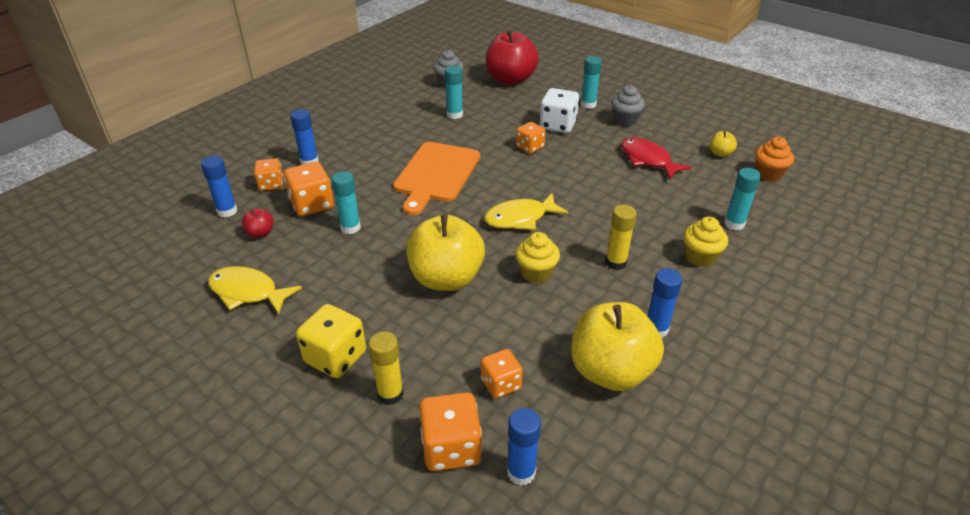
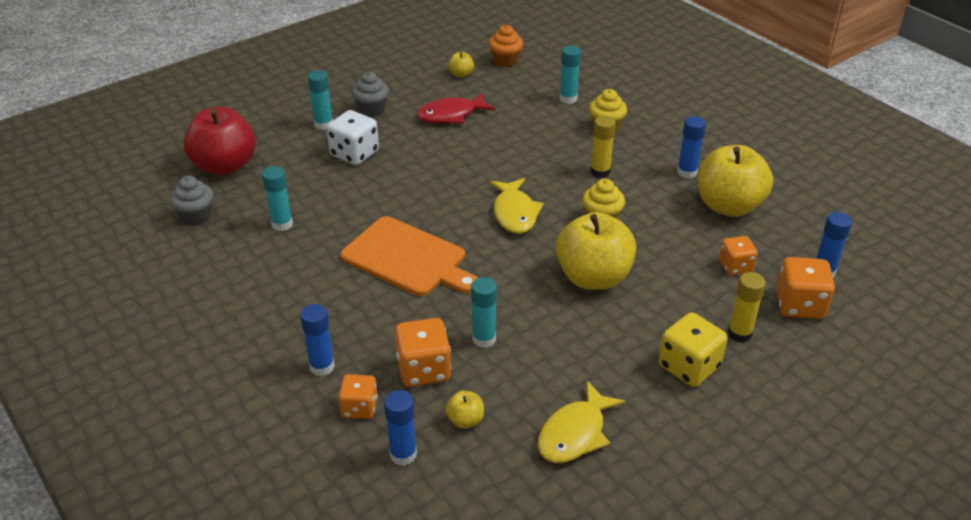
camera: 75 degrees left, 0 degrees up
(260, 233) = (465, 420): red apple -> yellow apple
(530, 147) = (388, 182): orange dice -> none

